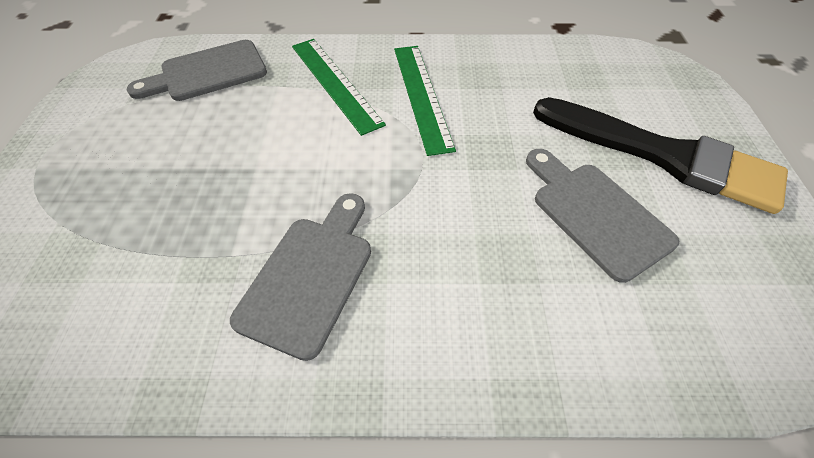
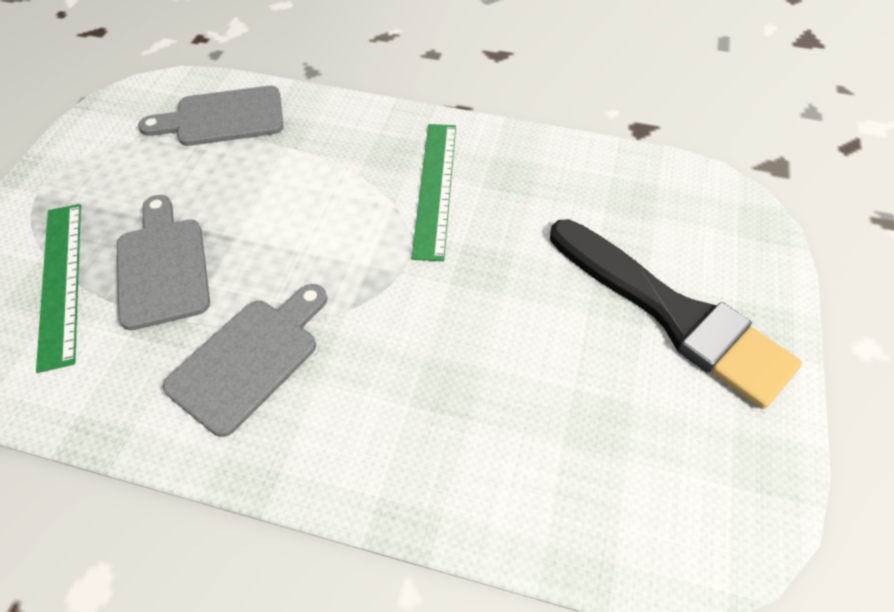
camera: 15 degrees right, 0 degrees up
(334, 83) = (348, 155): green ruler -> green ruler (60, 281)
(595, 213) = (561, 362): grey cutting board -> grey cutting board (163, 266)

